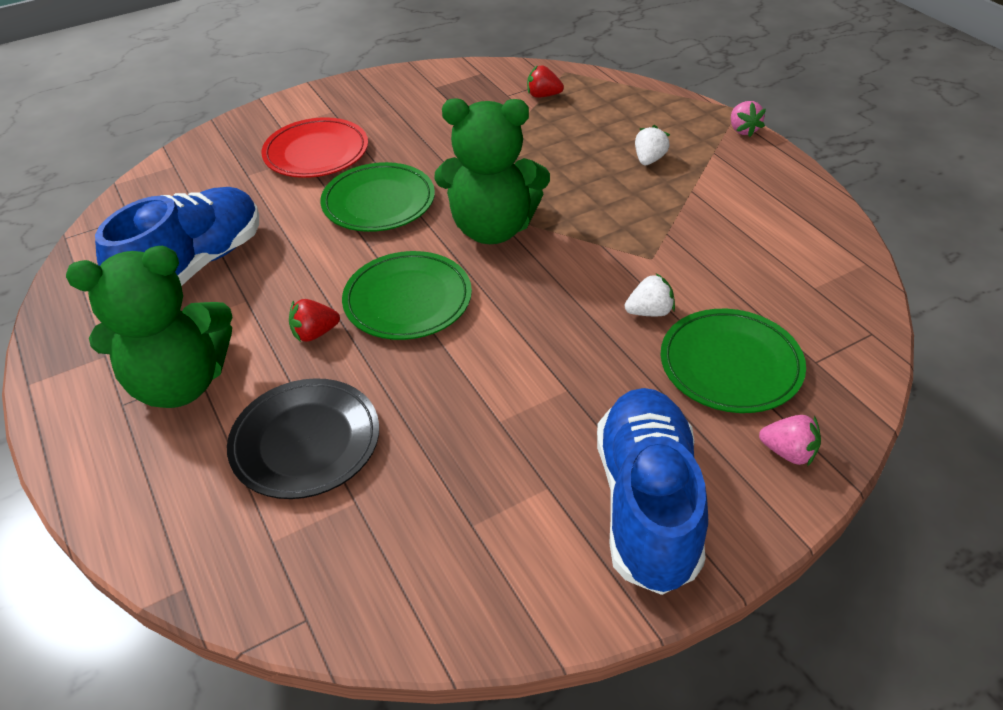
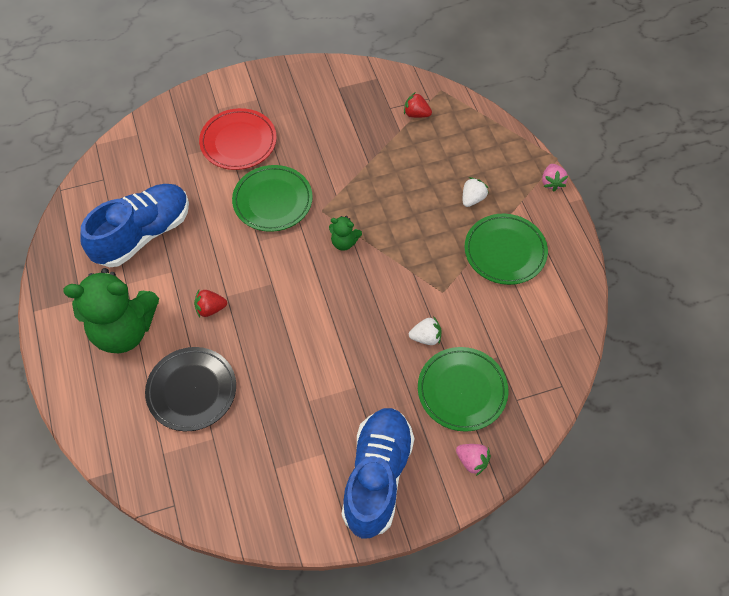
camera: 10 degrees right, 15 degrees up
(408, 300) = (274, 294): green plate -> green plate (505, 251)
(492, 228) = (344, 242): green teddy bear -> green teddy bear, size x0.43

